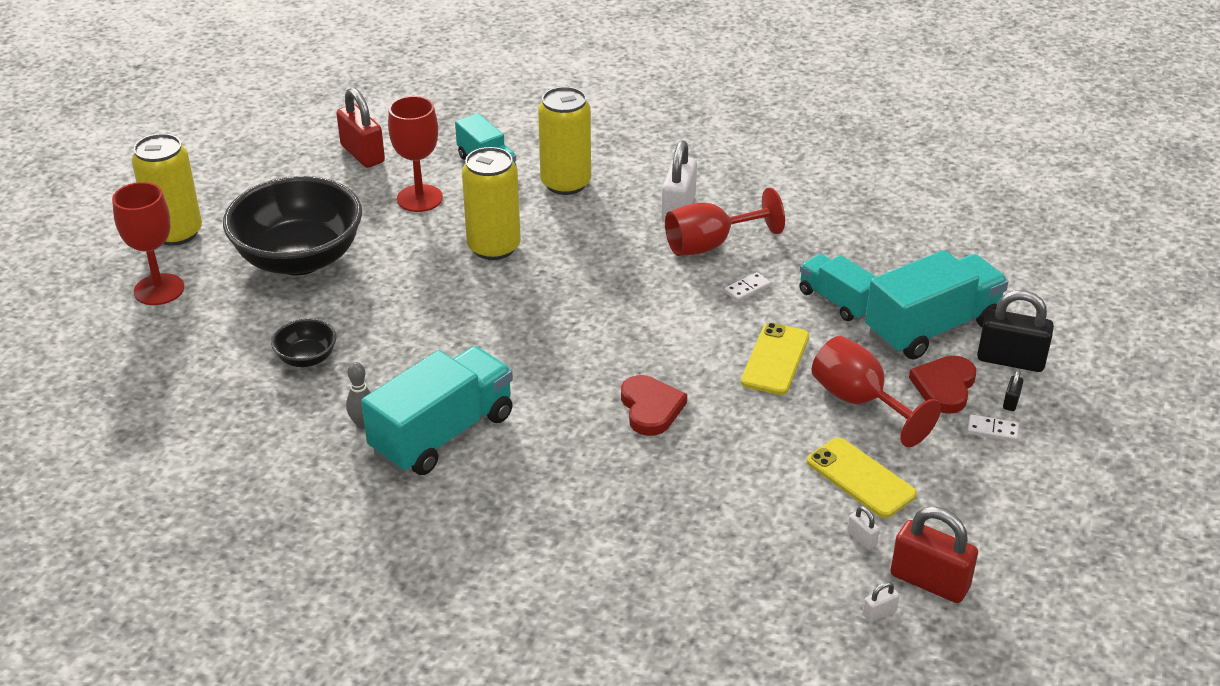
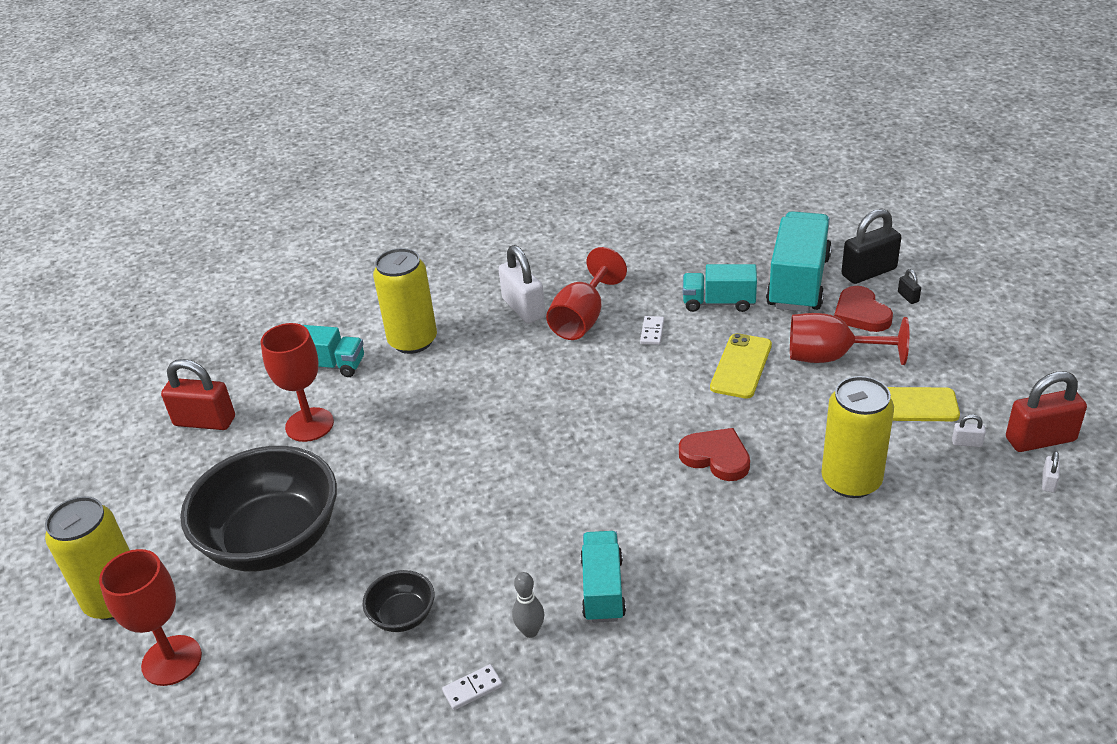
camera: 40 degrees left, 0 degrees up
(442, 434) = (603, 589): turquoise truck -> turquoise truck, size x0.60
(494, 247) = (427, 422): yellow can -> yellow can (851, 481)
(775, 359) = (741, 366): yellow phone -> yellow phone turned 45 degrees clockwise
(992, 430) = (925, 321): white domino -> white domino (472, 689)

